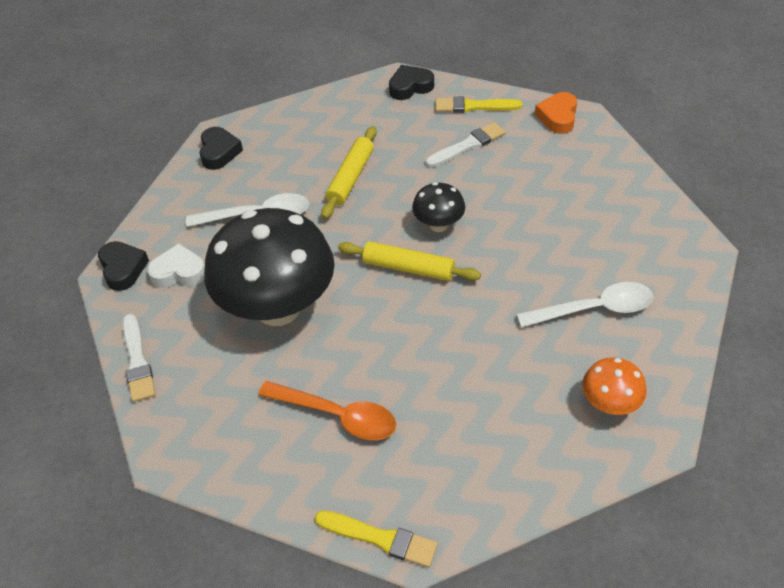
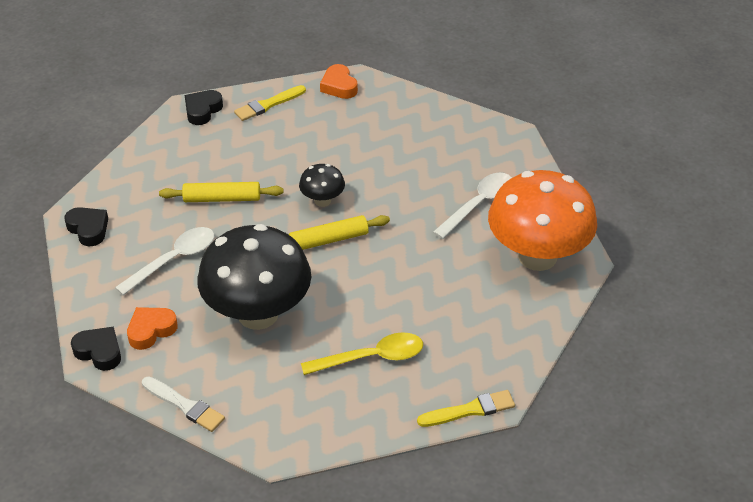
camera: 40 degrees left, 5 degrees down
(179, 272) = (151, 330): white heart -> orange heart
(337, 415) = (371, 358): orange spoon -> yellow spoon
(351, 178) = (222, 198): yellow rolling pin -> yellow rolling pin turned 75 degrees counterclockwise
(467, 145) = (290, 135): white brush -> none
(609, 404) = (537, 256): orange mushroom -> orange mushroom, size x2.22

